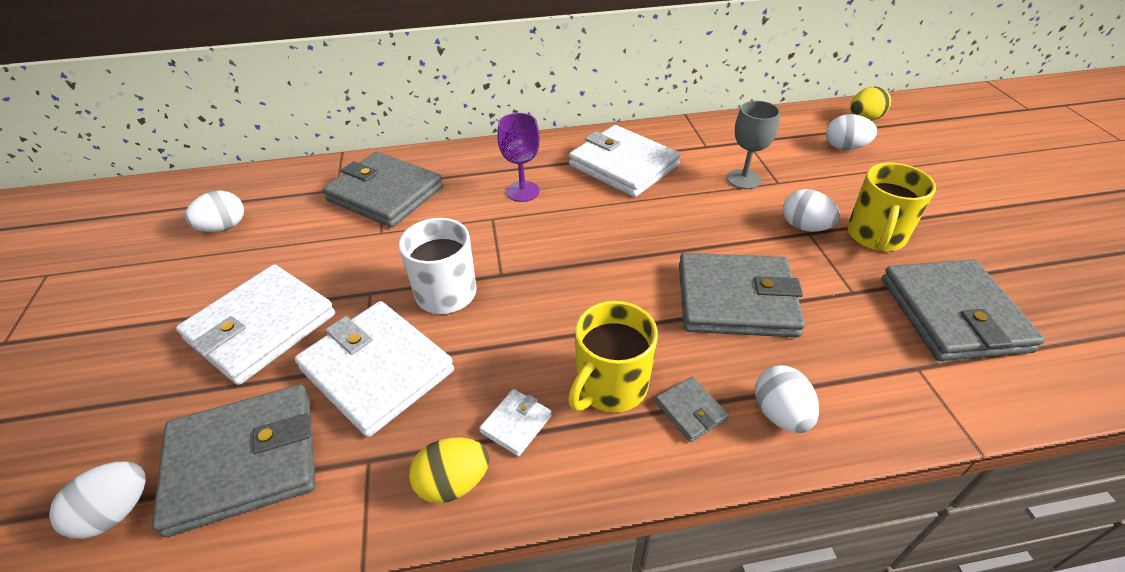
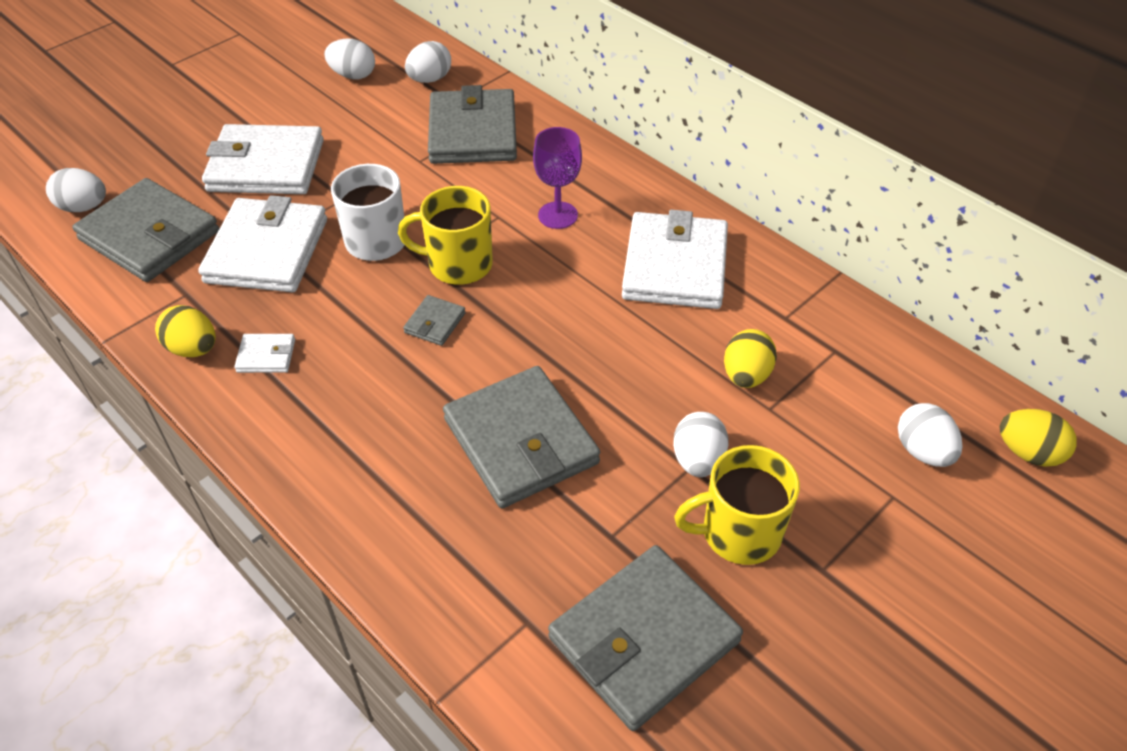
camera: 55 degrees right, 5 degrees up
(610, 386) = (343, 395): yellow mug -> yellow mug (458, 264)
(690, 411) = (350, 459): grey wallet -> grey wallet (435, 323)
(743, 179) = (746, 375): grey goblet -> yellow egg
(780, 414) = (387, 525): white egg -> white egg (430, 79)

